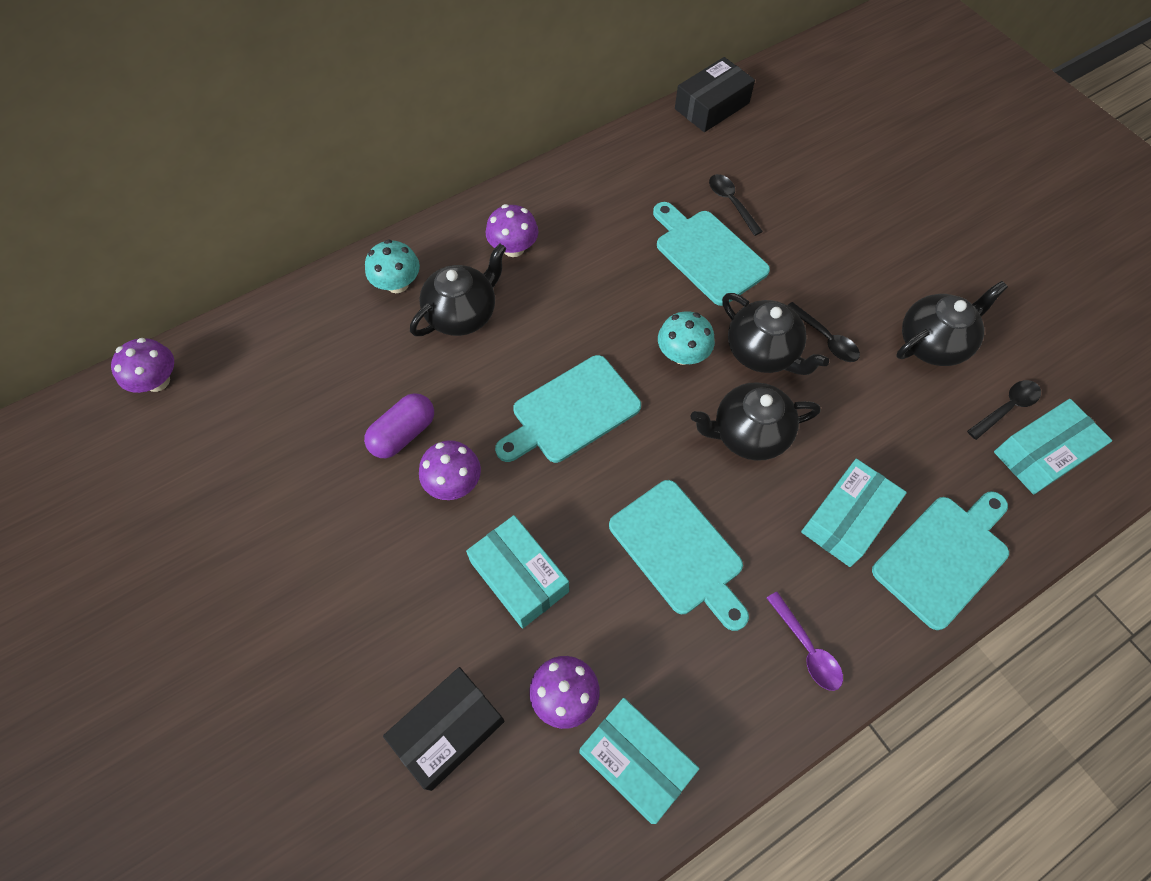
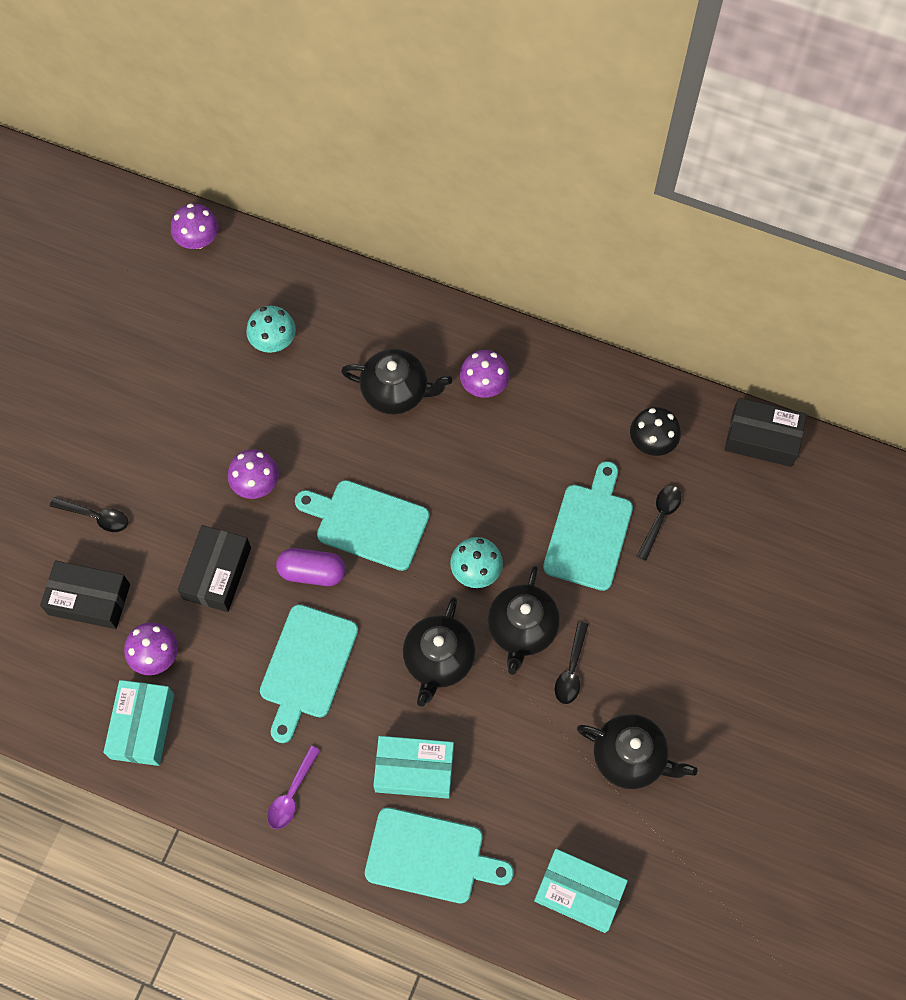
camera: 55 degrees right, 5 degrees up
(397, 284) = (389, 328): turquoise mushroom -> turquoise mushroom (273, 341)
(403, 434) = (269, 424): purple capsule -> purple capsule (312, 572)
(519, 577) = (217, 573): turquoise box -> black box
(660, 170) = (652, 441): none -> black mushroom
(748, 434) = (438, 660): black teapot -> black teapot turned 120 degrees counterclockwise
(1006, 408) = (605, 845): black spoon -> black spoon (95, 516)

